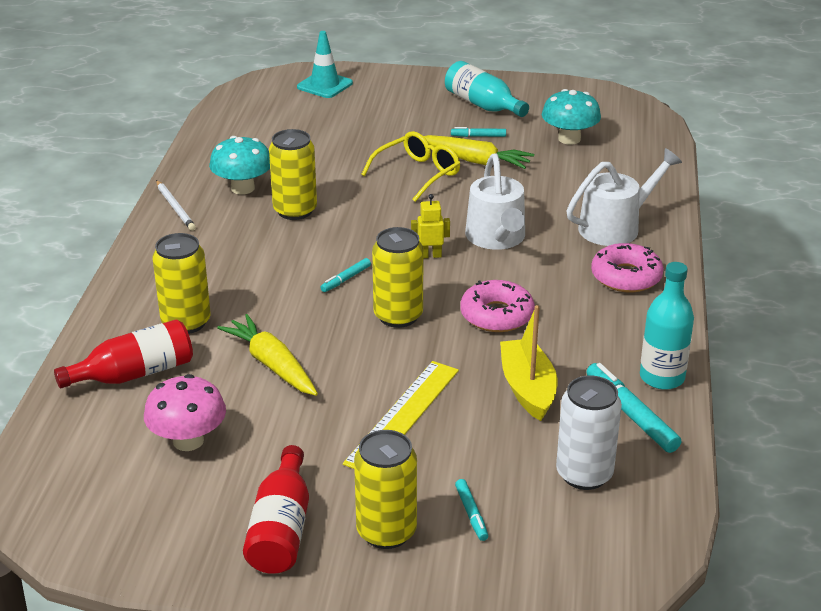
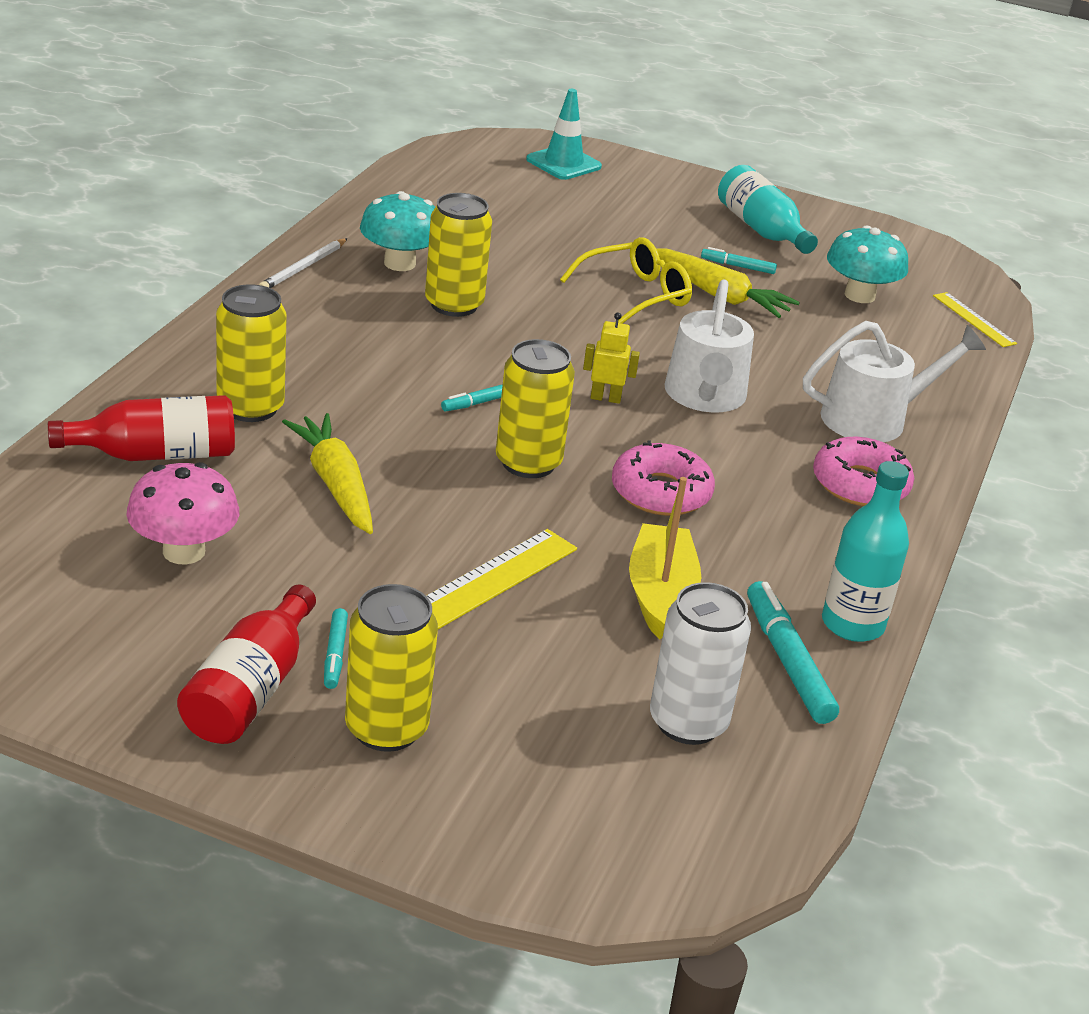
camera: 10 degrees right, 0 degrees up
(175, 207) = (303, 268): white pencil -> white pencil turned 45 degrees clockwise
(471, 514) = (511, 734): turquoise marker -> turquoise marker (335, 654)
(652, 139) = (974, 319): none -> yellow ruler

